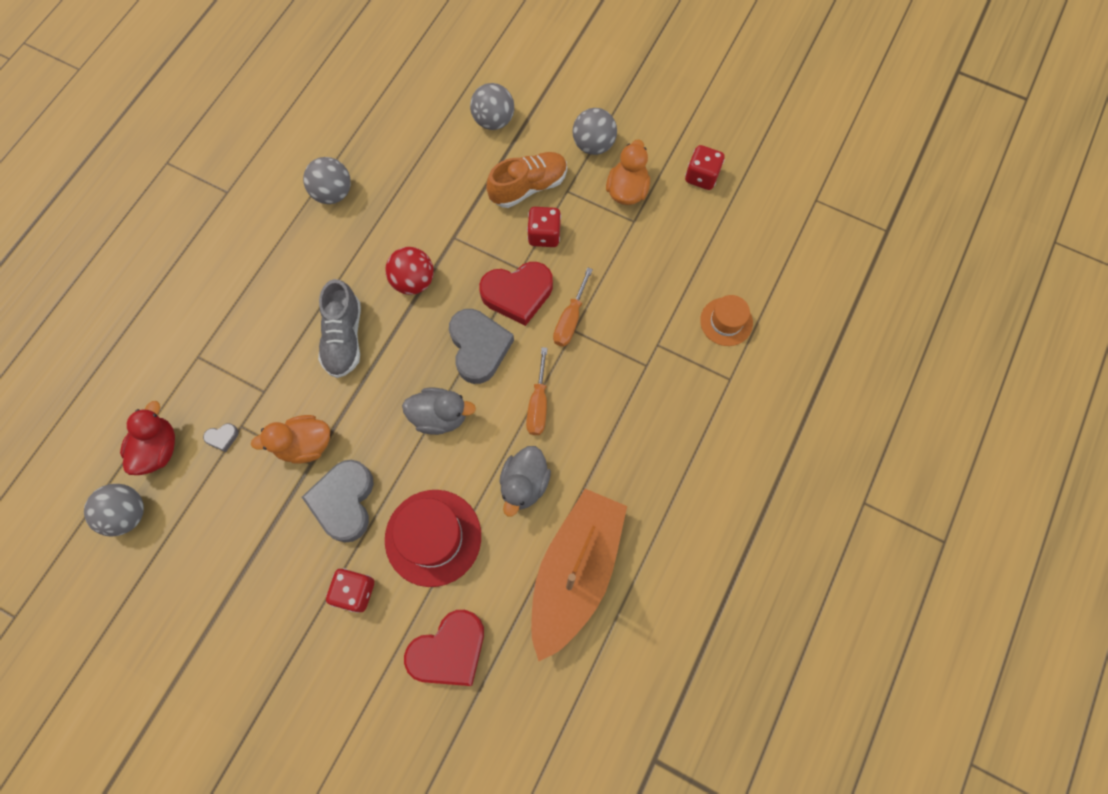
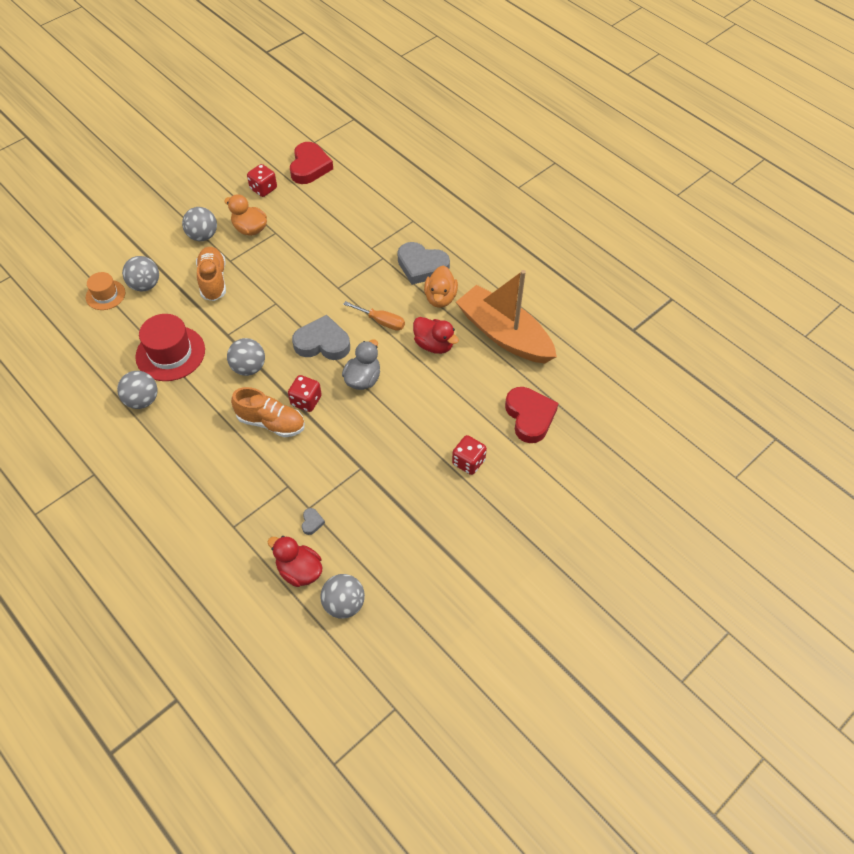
camera: 70 degrees left, 15 degrees down
(305, 445) = (344, 468): orange duck -> orange duck (440, 298)
(344, 338) = (271, 422): grey shoe -> orange shoe
(344, 501) = (400, 453): grey heart -> grey heart (422, 266)
(413, 281) = (249, 368): red ball -> grey ball
(433, 537) = (449, 406): red hat -> red hat (170, 353)
(517, 294) = (294, 310): red heart -> red heart (309, 167)
(524, 484) = (434, 345): grey duck -> red duck
(544, 235) = (257, 283): red dice -> red dice (306, 401)
(570, 319) = (329, 287): orange screwdriver -> none
(726, 321) = (373, 210): orange hat -> orange hat (105, 295)

